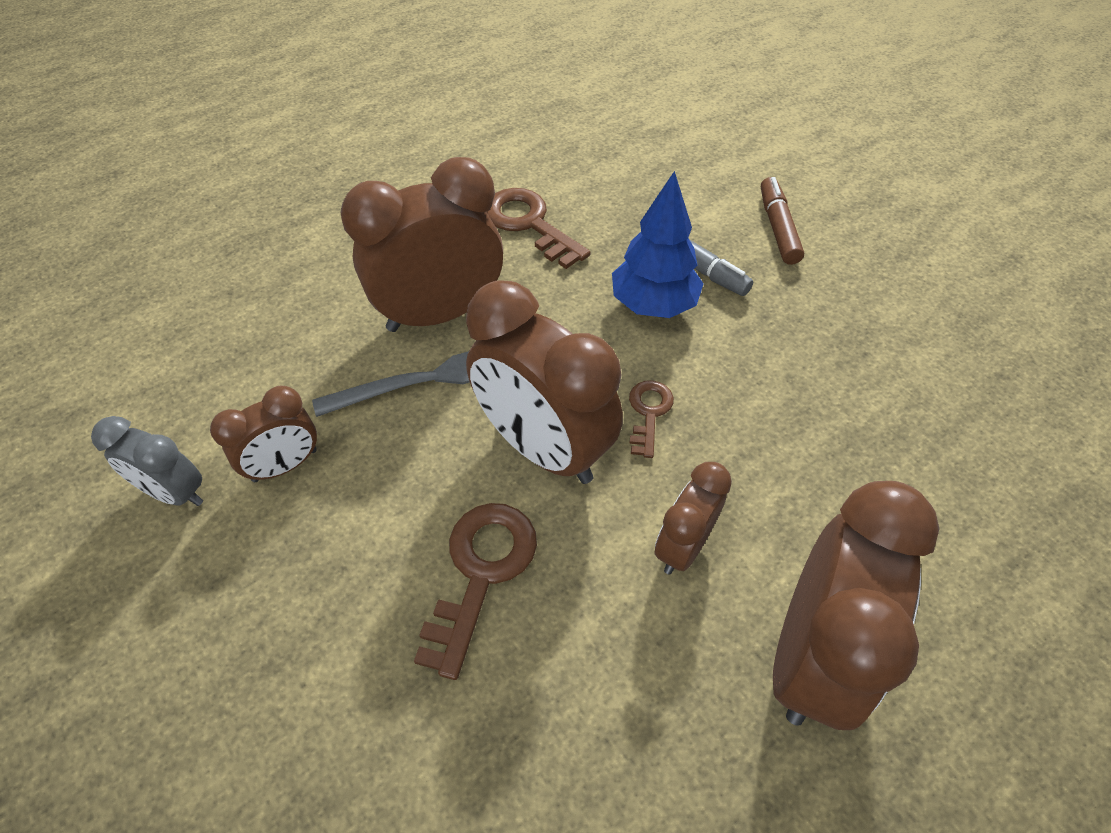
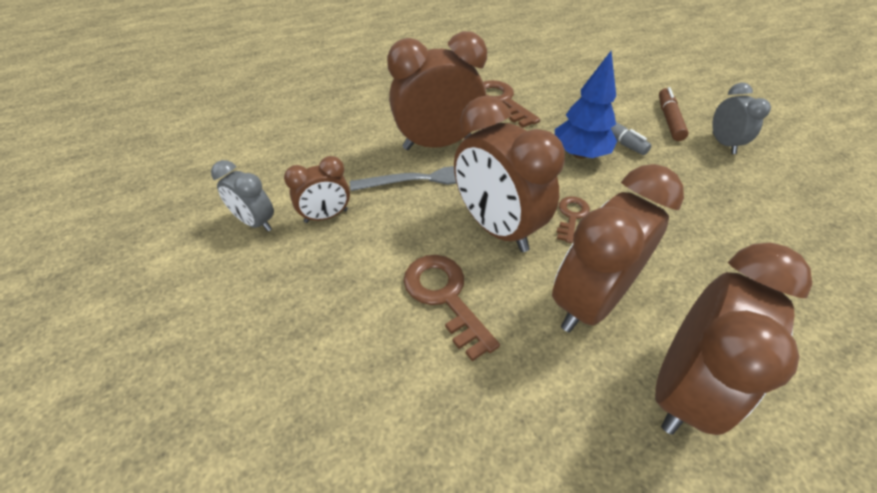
camera: 10 degrees right, 5 degrees down
(481, 572) = (445, 297): brown key -> brown key turned 60 degrees counterclockwise
(683, 546) = (589, 301): brown clock -> brown clock, size x1.87
(854, 260) = (723, 143): none -> grey clock

